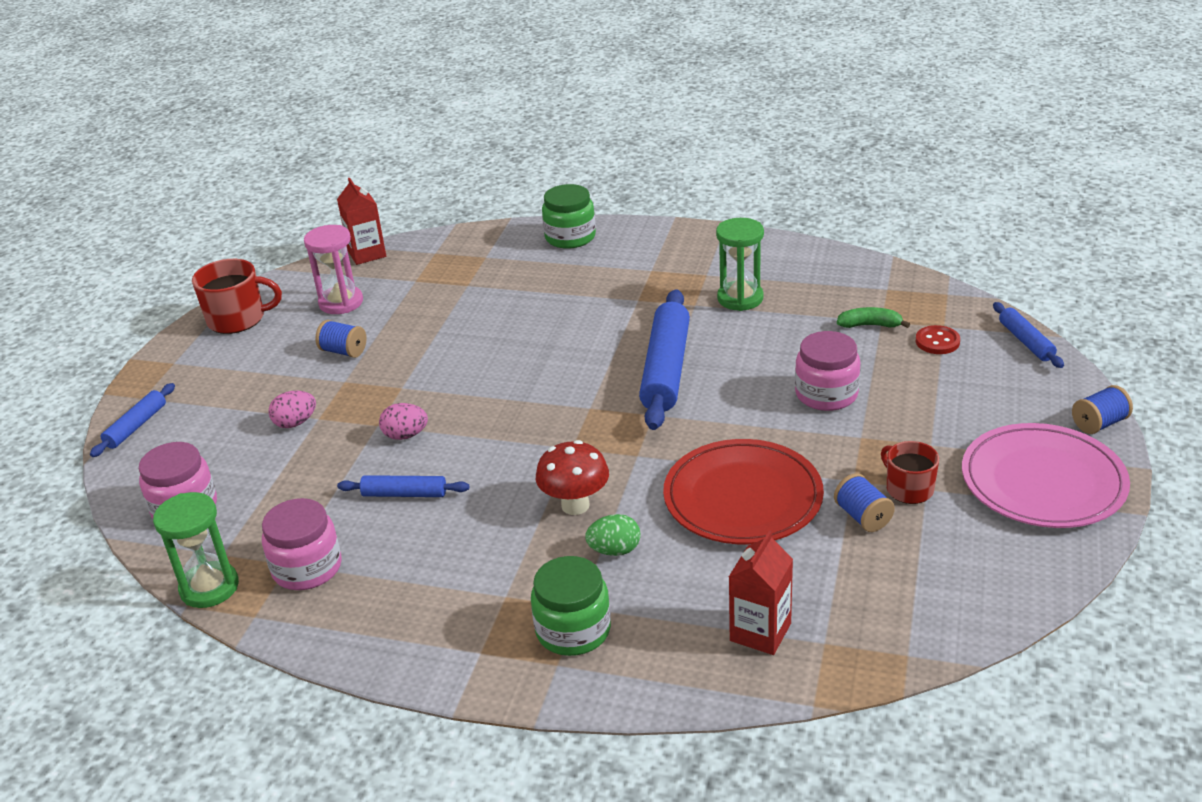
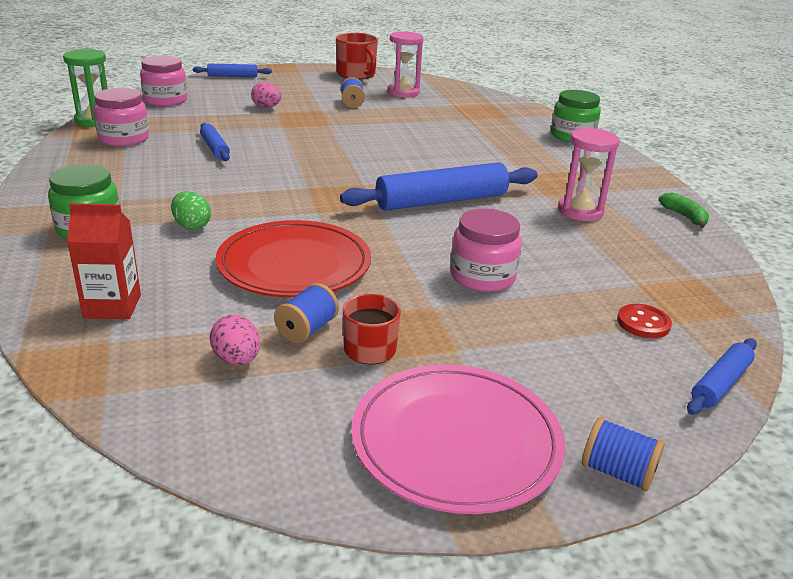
camera: 55 degrees right, 5 degrees down
(367, 254) = (465, 88): red carton -> none
(405, 435) = (278, 136): pink egg -> pink egg (237, 359)
(575, 505) = (238, 201): red mushroom -> none
(740, 298) = (580, 211): green hourglass -> pink hourglass
(870, 325) = (621, 279): green banana -> green banana (684, 217)

